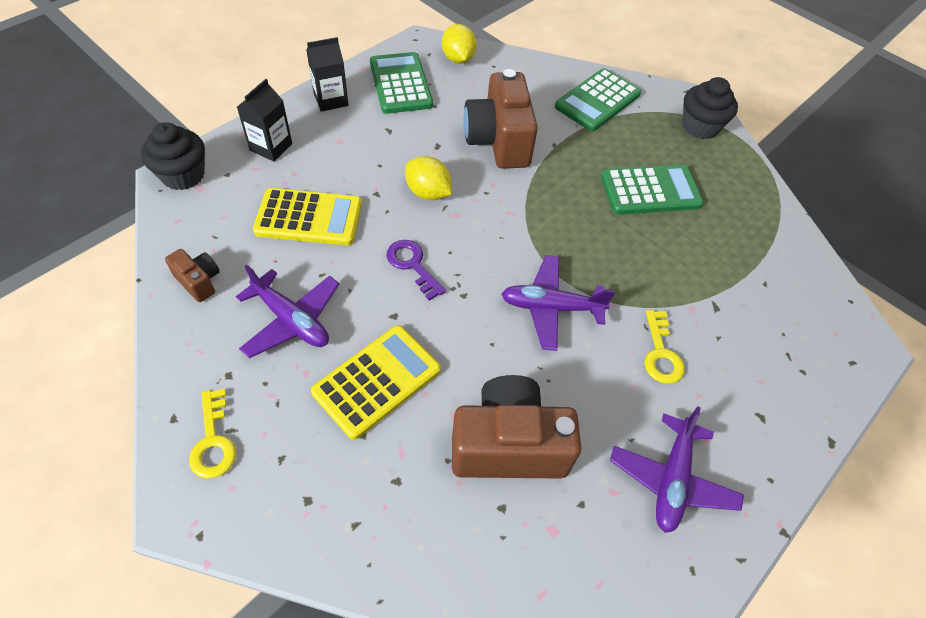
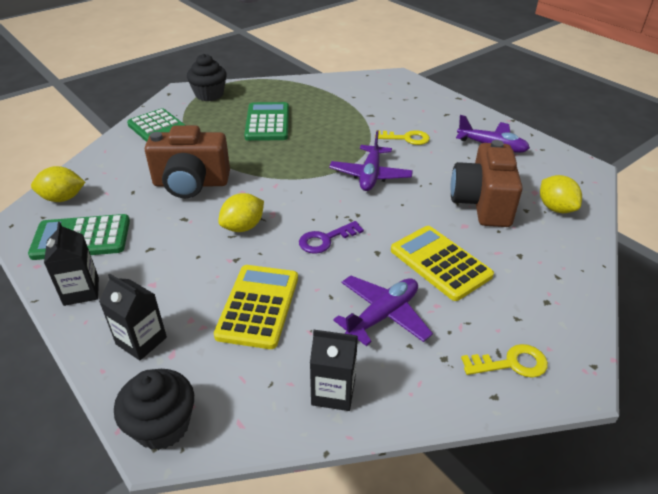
camera: 80 degrees left, 15 degrees down
(199, 281) = (333, 392): brown camera -> black carton
(513, 556) = (555, 208): none -> yellow lemon

